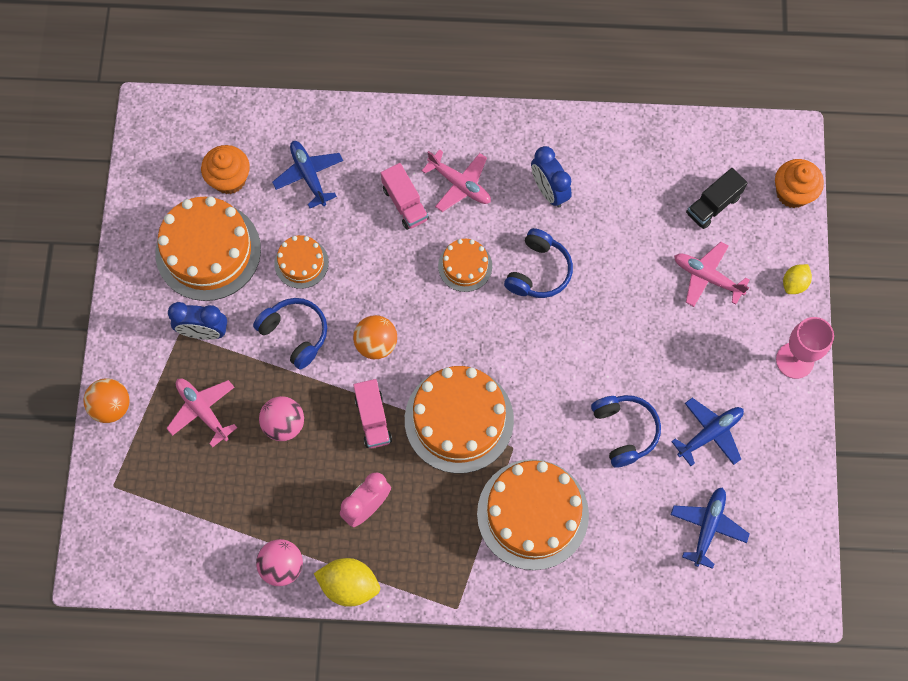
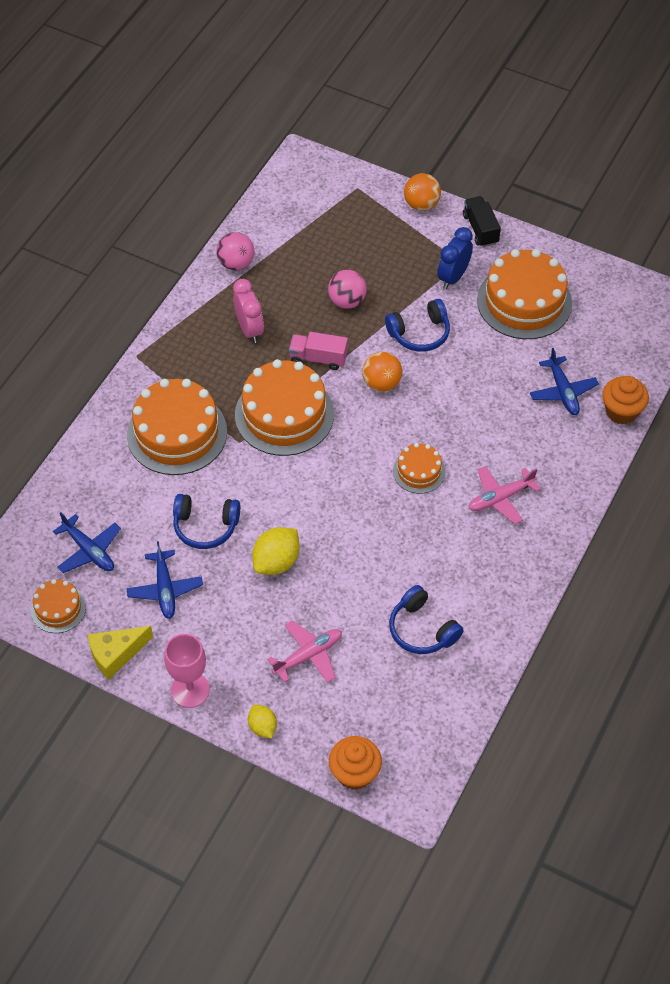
camera: 115 degrees right, 15 degrees down
(202, 410) = (387, 256): pink plane -> none
(229, 179) = (585, 336): orange cupcake -> orange cupcake (621, 411)
(301, 263) = (481, 359): orange cake -> orange cake (58, 608)
(309, 175) = (563, 392): blue plane -> blue plane turned 75 degrees clockwise
(349, 585) = (196, 298): yellow lemon -> yellow lemon (276, 562)
(405, 203) = (501, 450): pink truck -> none
(539, 271) = (385, 524): blue headphones -> blue headphones (422, 629)
(549, 191) = (460, 564): blue clock -> none
(713, 205) = (377, 695): black truck -> black truck (480, 229)
(798, 442) = (116, 654): none -> yellow cheese

